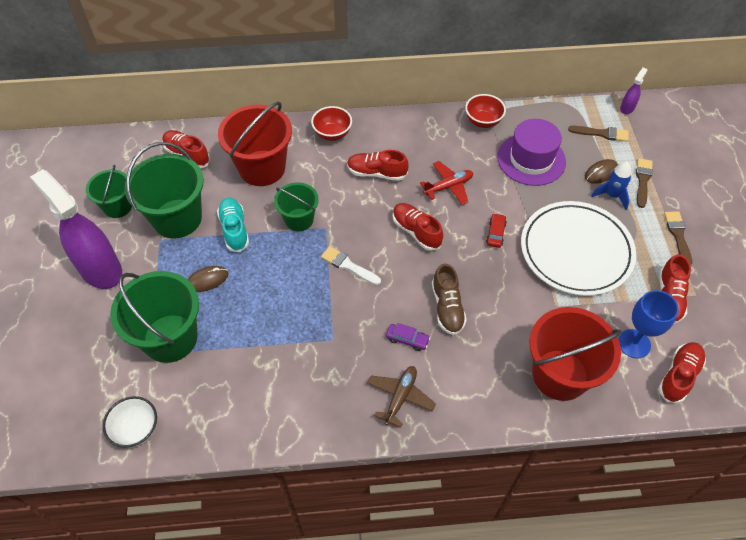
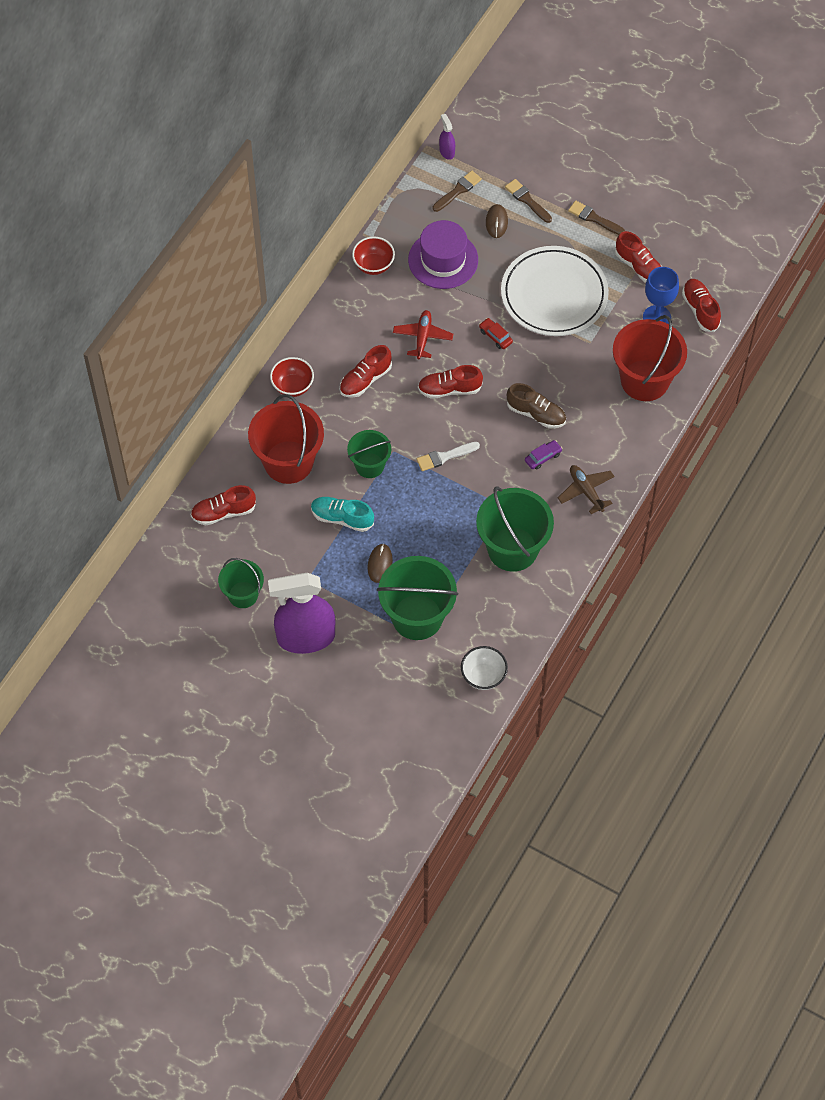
camera: 55 degrees left, 5 degrees up
(177, 218) = (294, 555): green bucket -> green bucket (512, 549)
(612, 195) = (524, 232): blue rocket -> none

